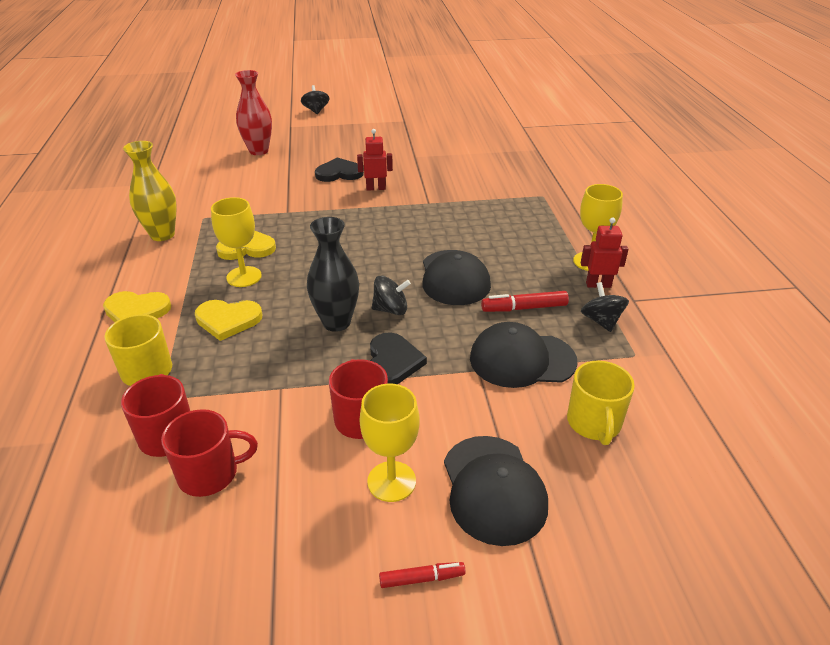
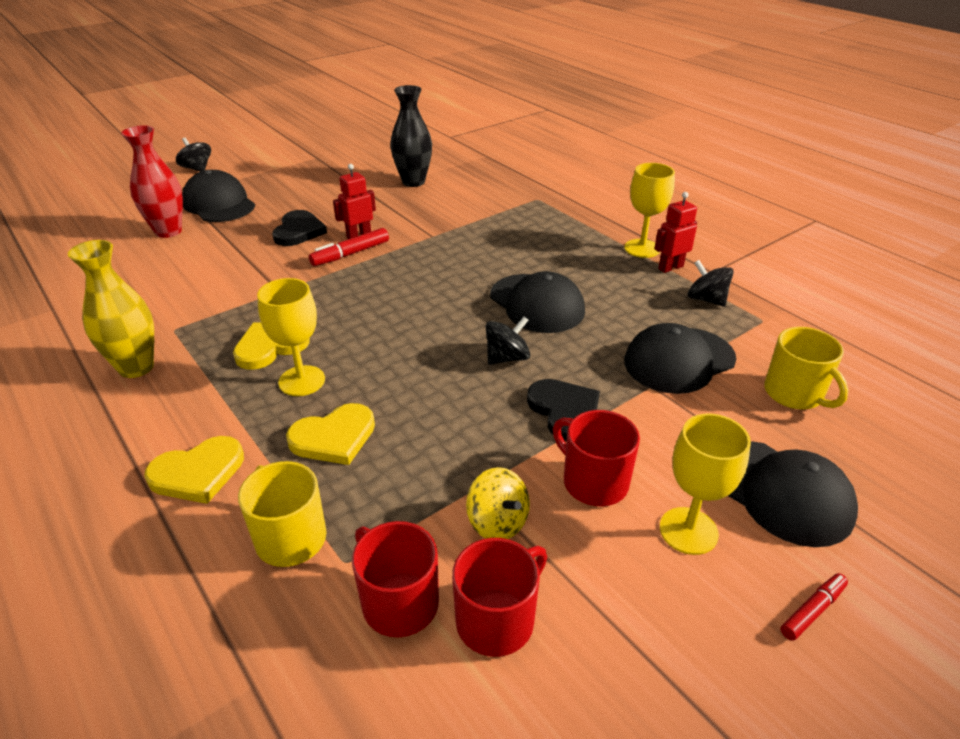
camera: 30 degrees left, 0 degrees up
(271, 415) = (497, 522): none -> yellow spinning top
(306, 139) = (219, 204): none -> black cap
(336, 322) = (464, 392): black vase -> black vase (413, 182)
(339, 173) = (298, 231): black heart -> black heart turned 135 degrees clockwise
(524, 308) = (631, 311): red marker -> red marker (351, 254)

